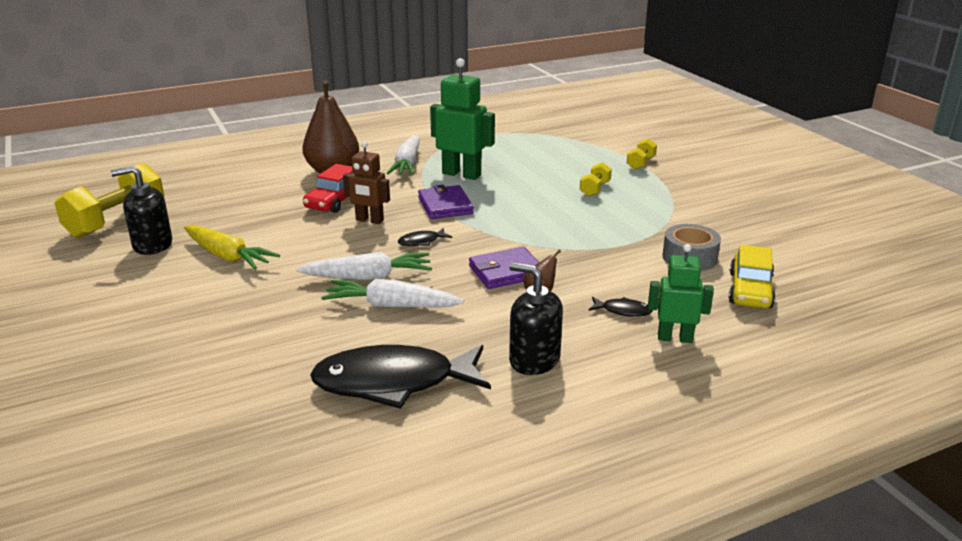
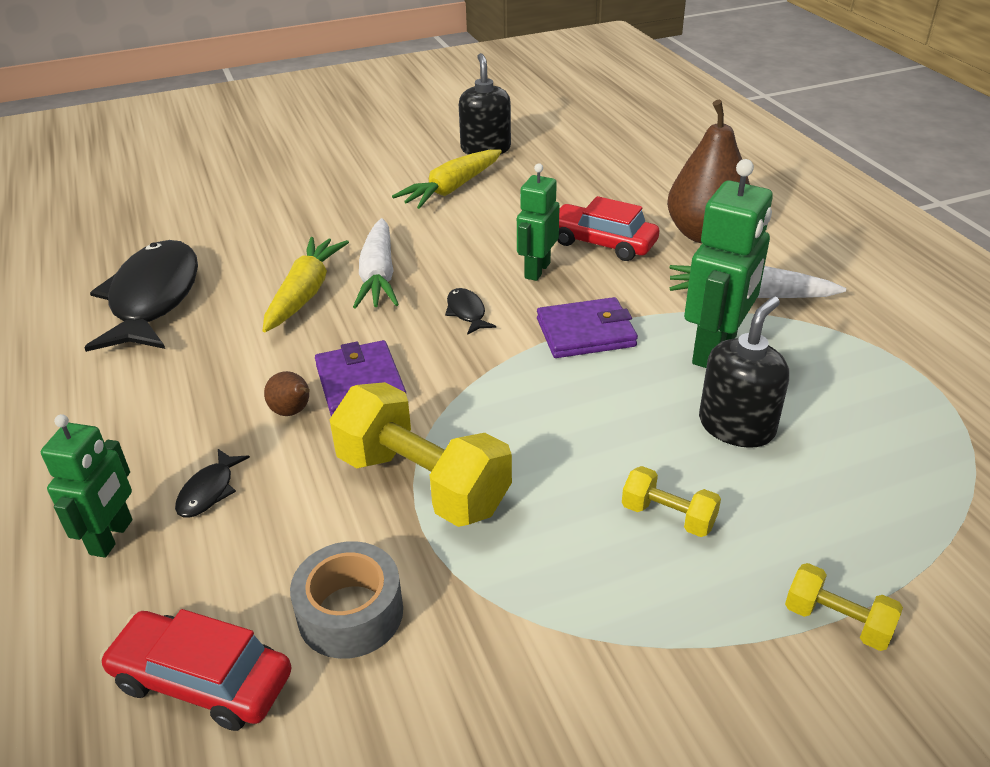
camera: 95 degrees right, 10 degrees up
(116, 222) = (543, 125): yellow dumbbell -> yellow dumbbell (423, 483)
(369, 220) = (537, 270): brown robot -> green robot
(391, 306) = (305, 293): white carrot -> yellow carrot
(534, 360) = (137, 395): black soap dispenser -> black soap dispenser (736, 426)
(750, 290) = (202, 680): yellow car -> red car

